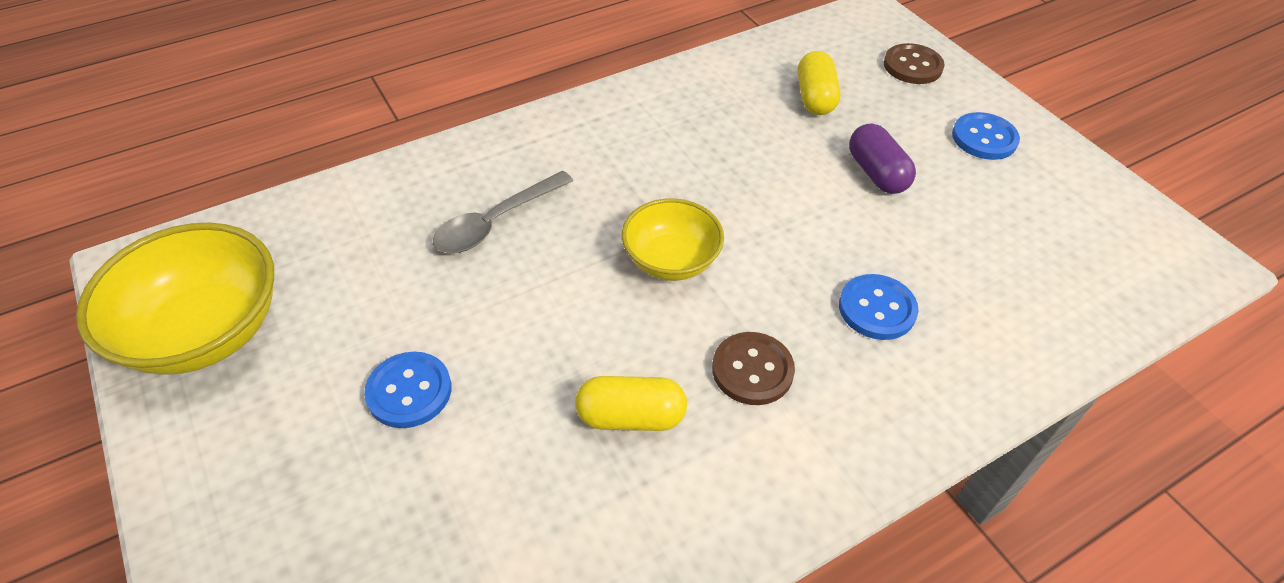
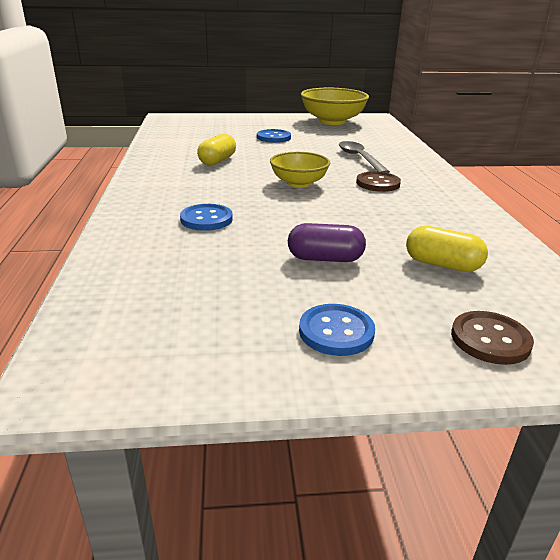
camera: 115 degrees right, 20 degrees down
(752, 370) = (209, 183): brown button -> brown button (378, 183)

